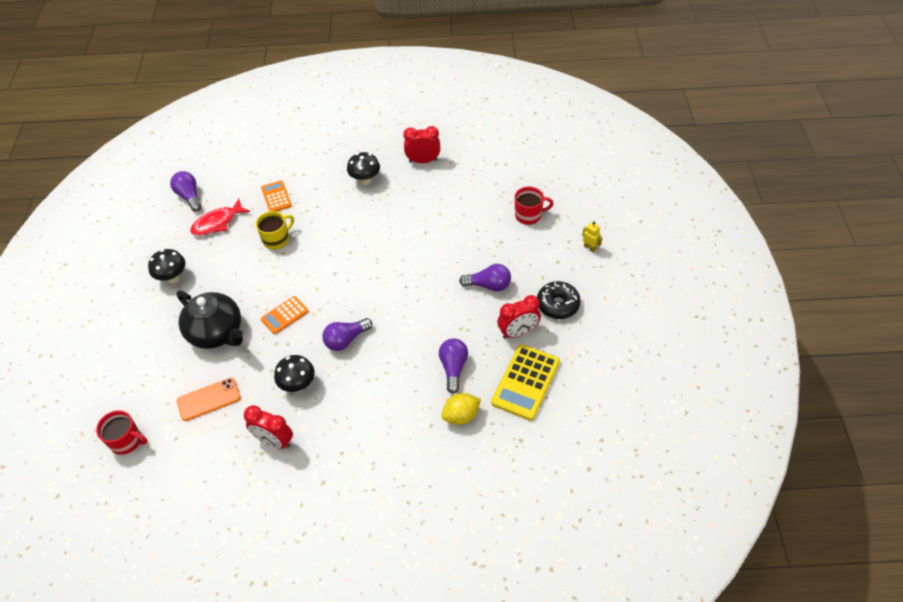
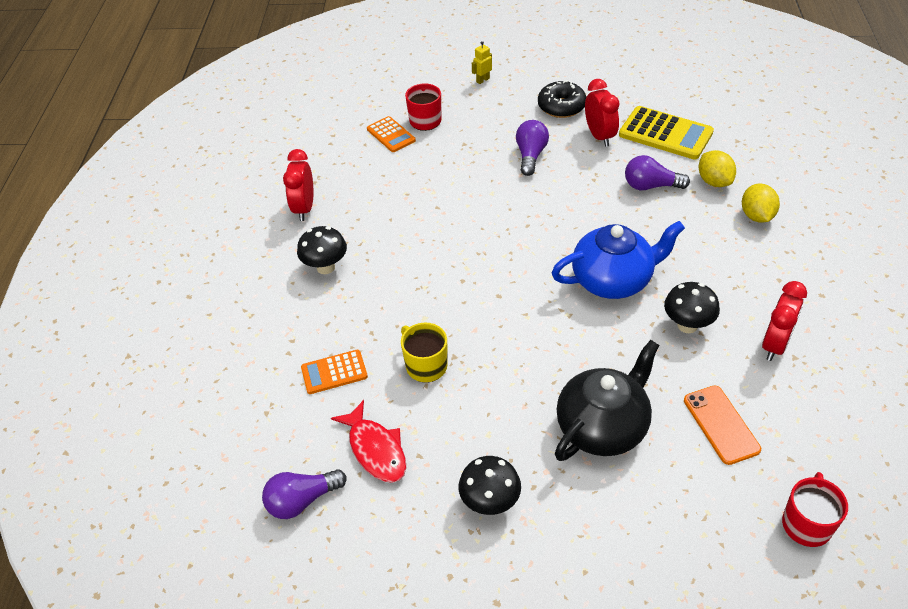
camera: 85 degrees left, 5 degrees down
(284, 315) = (572, 347): orange calculator -> orange calculator (391, 135)
(346, 340) = (613, 280): purple light bulb -> blue teapot
(417, 444) = (756, 216): none -> yellow lemon

